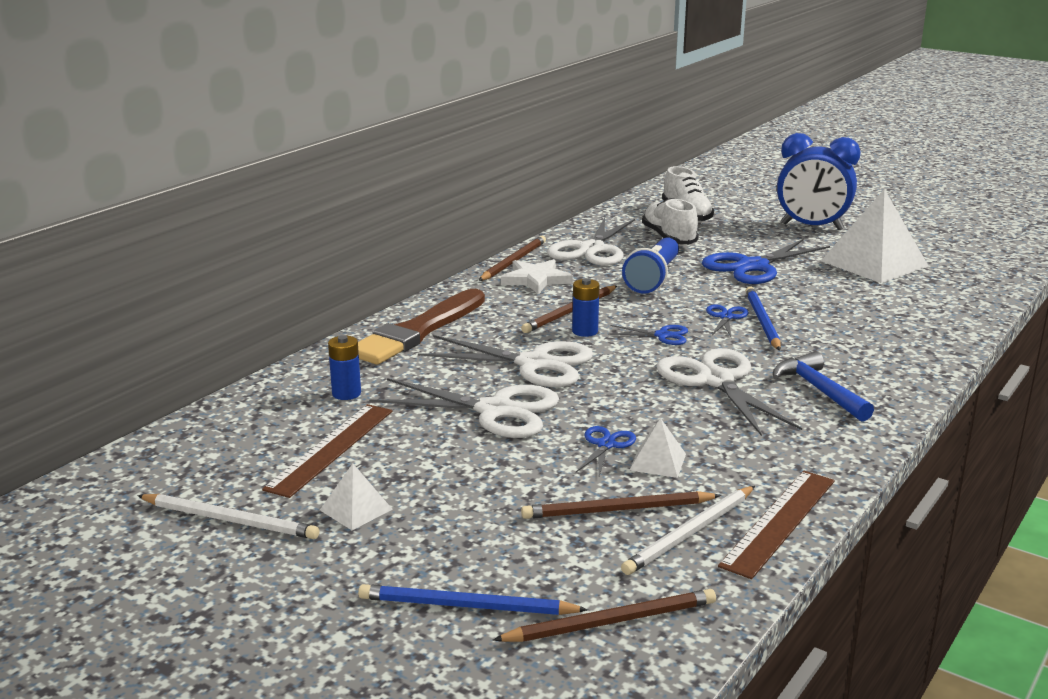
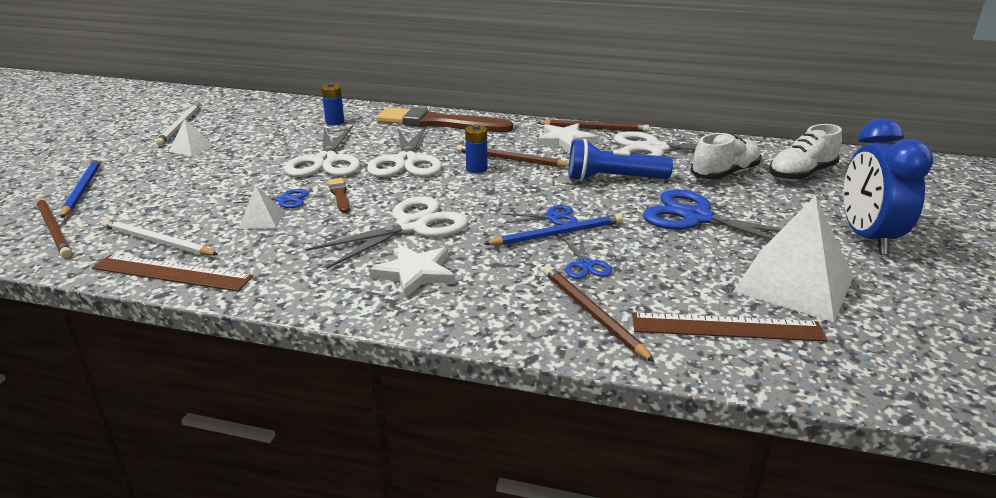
camera: 70 degrees right, 5 degrees up
(331, 448) = (262, 131): brown ruler -> brown ruler (726, 327)
(611, 410) = (339, 195): none -> brown brush
(617, 510) = (190, 214): brown pencil -> brown pencil (592, 314)
(662, 335) = (490, 196): blue scissors -> blue scissors (585, 265)
(819, 390) = (415, 273): blue hammer -> white star

